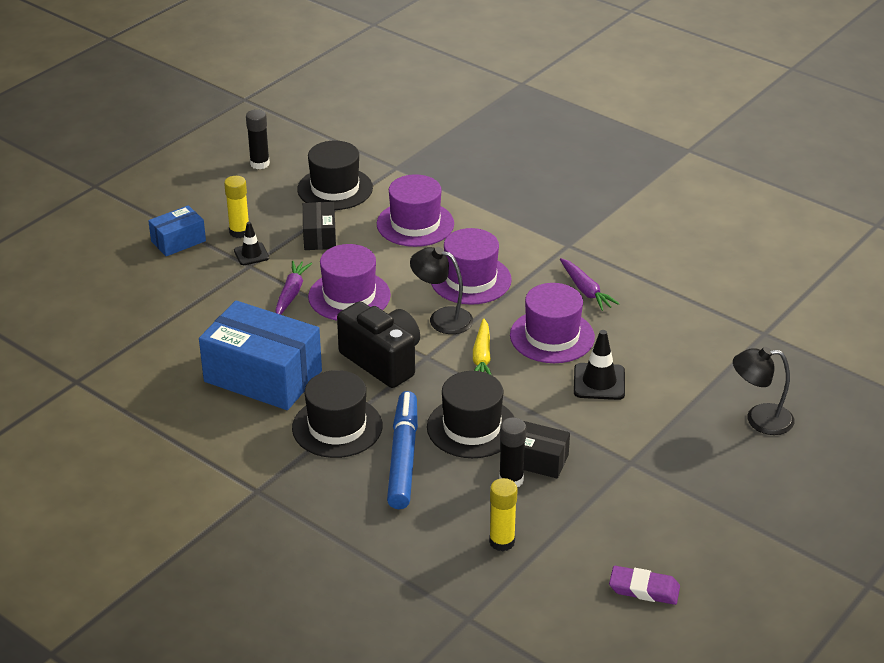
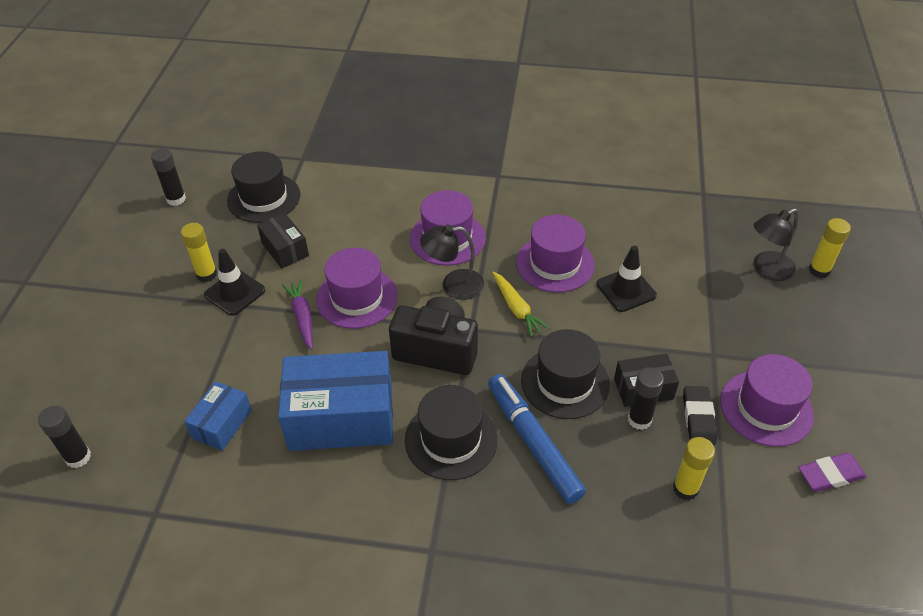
camera: 30 degrees left, 10 degrees up
(50, 323) = (78, 457): none -> black glue stick
(178, 241) = (153, 308): blue box -> blue box (222, 424)
(251, 254) = (235, 292): black traffic cone -> black traffic cone, size x1.52
(415, 224) = (360, 204): purple hat -> purple hat (766, 408)
(566, 500) = (698, 418): none -> black eraser
(585, 290) = (545, 210): purple carrot -> none
(815, 441) = (819, 270): none -> yellow glue stick

